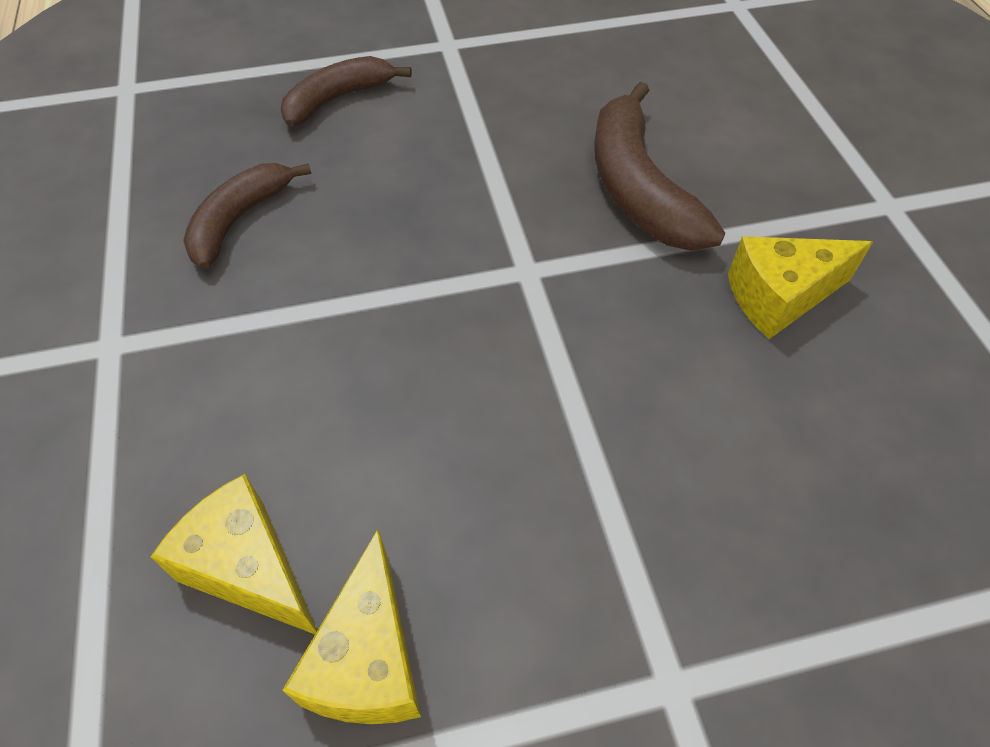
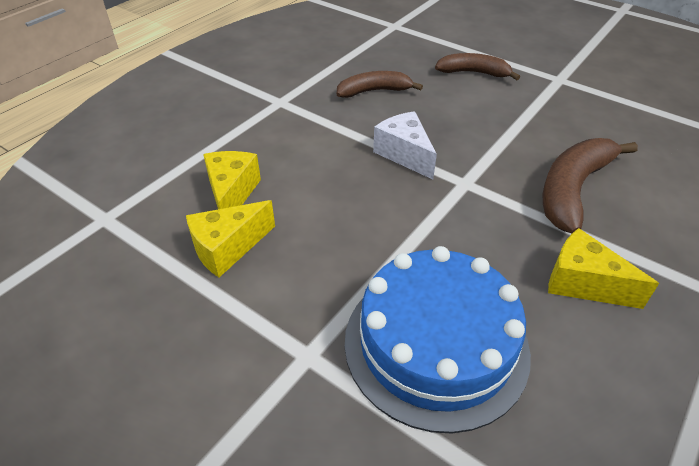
camera: 50 degrees right, 10 degrees down
(409, 288) = (404, 154): none -> white cheese
(763, 512) = (436, 344): none -> blue cake

